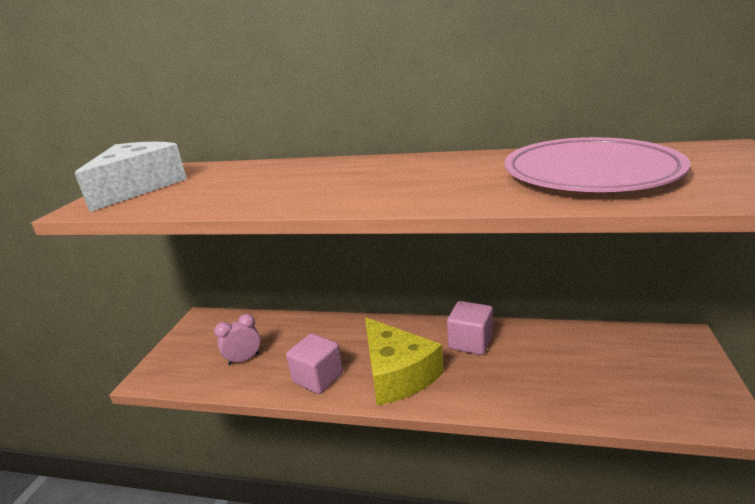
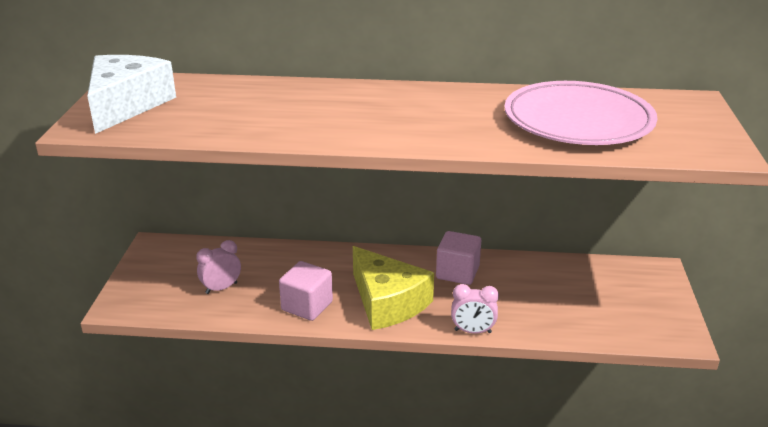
camera: 10 degrees left, 5 degrees up
(483, 408) = (473, 331): none -> pink clock

